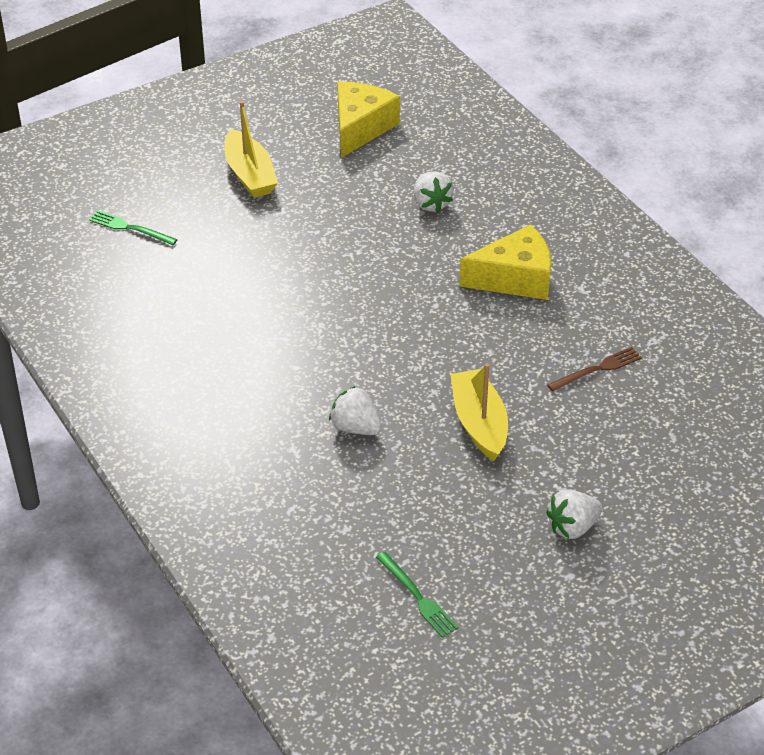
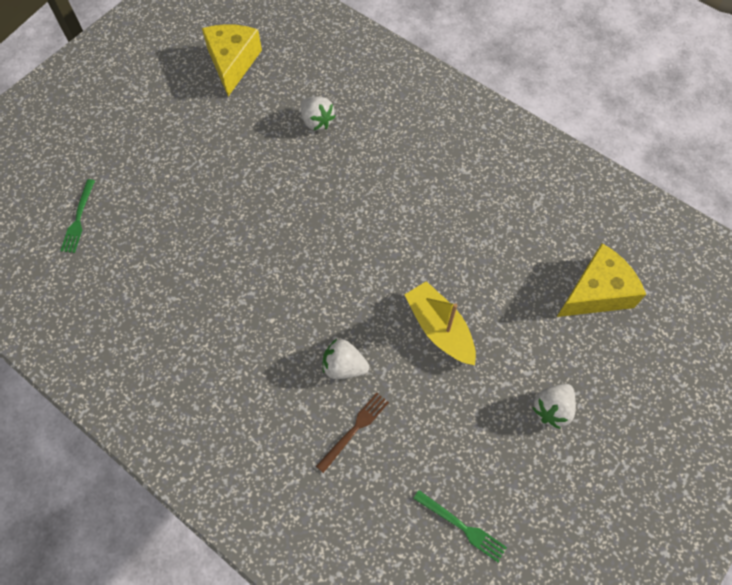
camera: 20 degrees left, 20 degrees up
(130, 228) = (78, 218): green fork -> green fork turned 90 degrees counterclockwise
(249, 174) = (160, 134): yellow boat -> none
(515, 278) = (410, 175): yellow cheese -> yellow cheese (596, 292)
(597, 369) = (507, 245): brown fork -> brown fork (354, 430)

